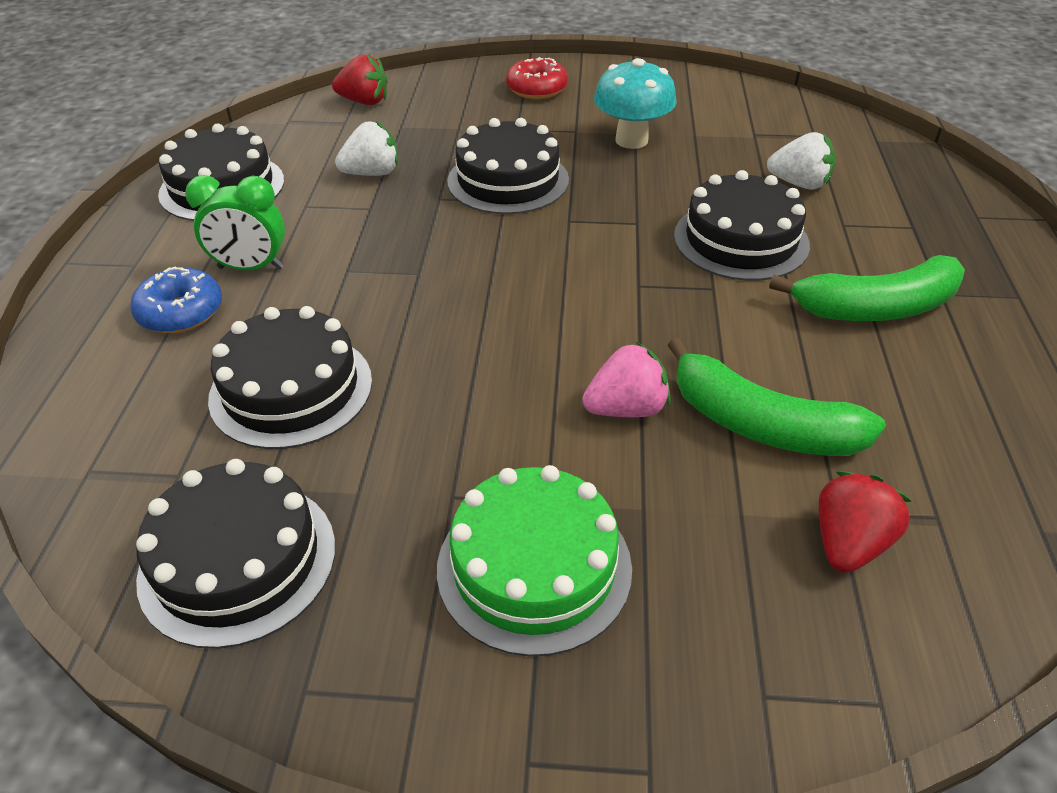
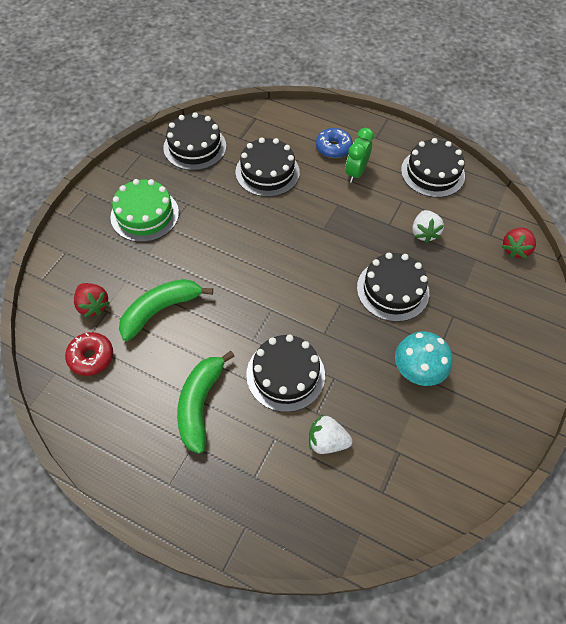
camera: 110 degrees right, 15 degrees up
(537, 89) = (508, 347): red donut -> red donut (91, 357)
(626, 409) = (196, 269): pink strawberry -> none
(799, 184) = (327, 441): white strawberry -> white strawberry turned 60 degrees clockwise

